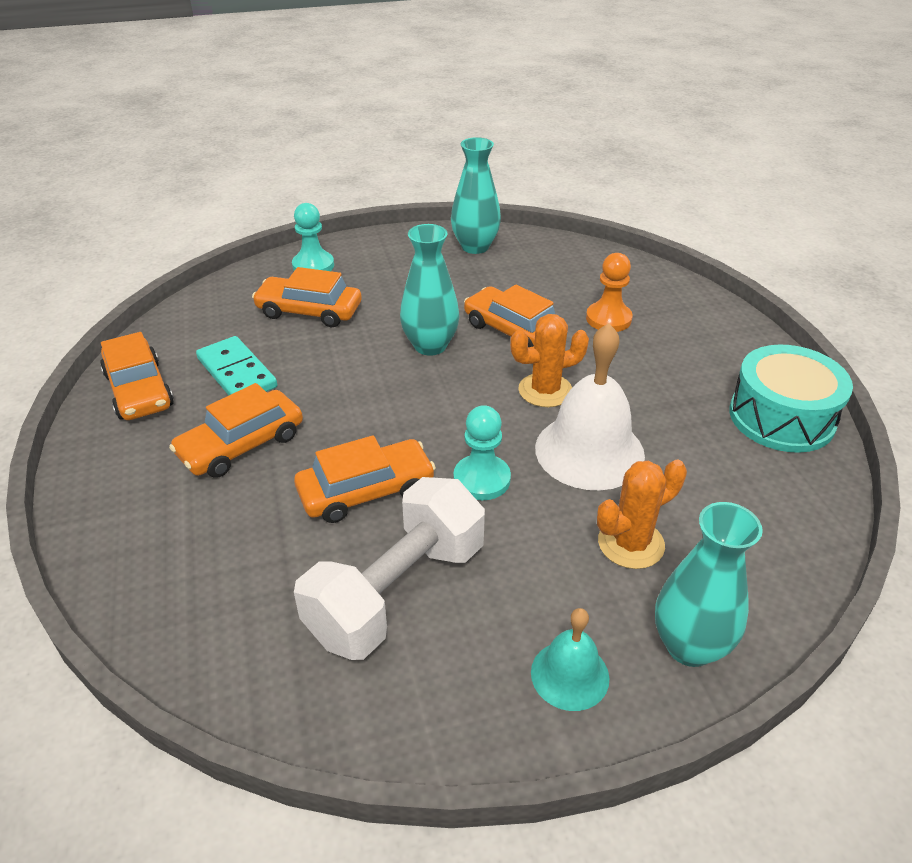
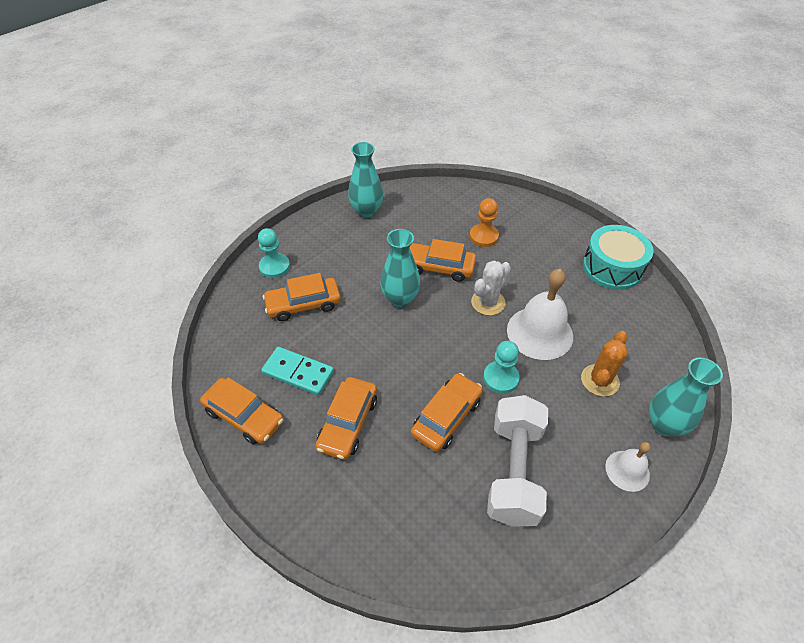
camera: 30 degrees left, 10 degrees up
(545, 390) = (488, 302): orange cactus -> white cactus
(570, 675) = (627, 470): turquoise bell -> white bell

